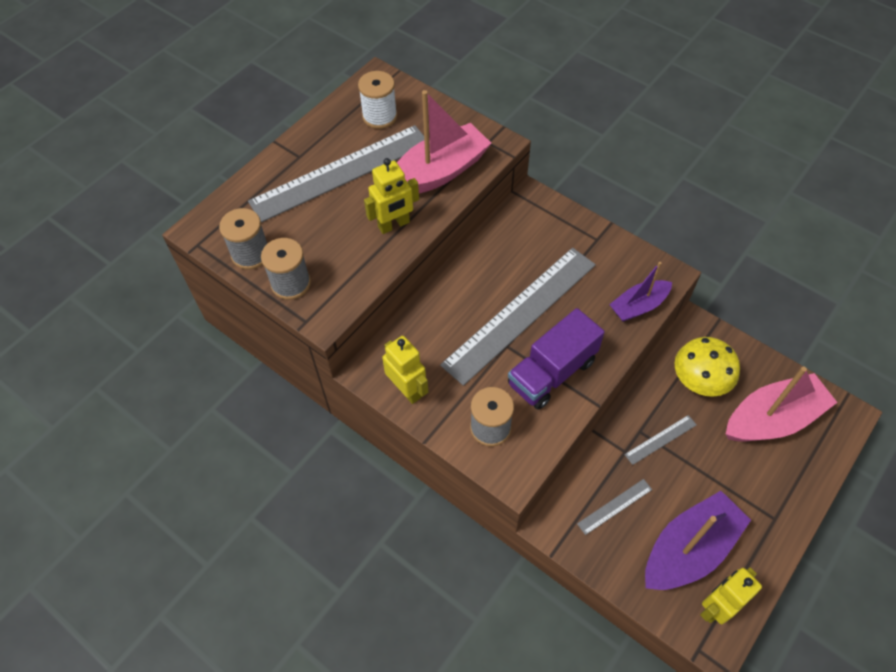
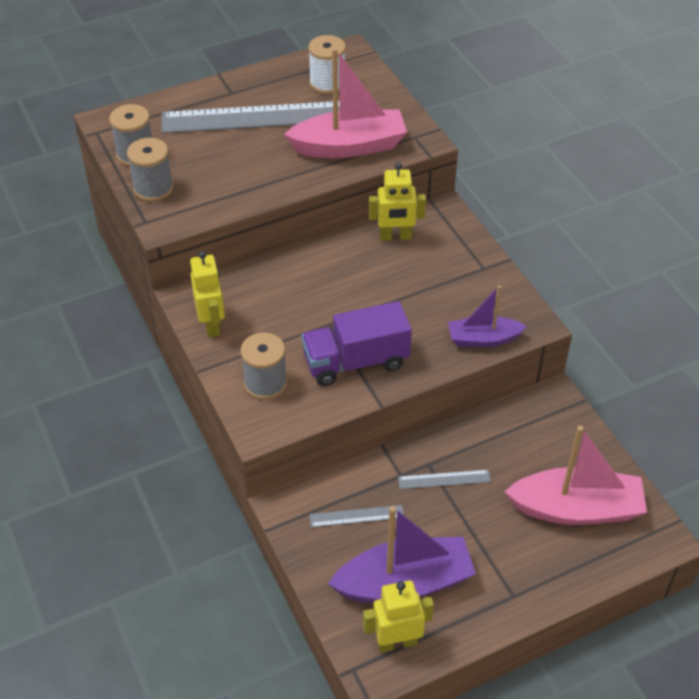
camera: 25 degrees right, 10 degrees down
(394, 225) = (276, 174): yellow robot -> yellow robot (395, 237)
(520, 314) = (361, 303): grey ruler -> none
(700, 379) = (523, 444): yellow mushroom -> none

